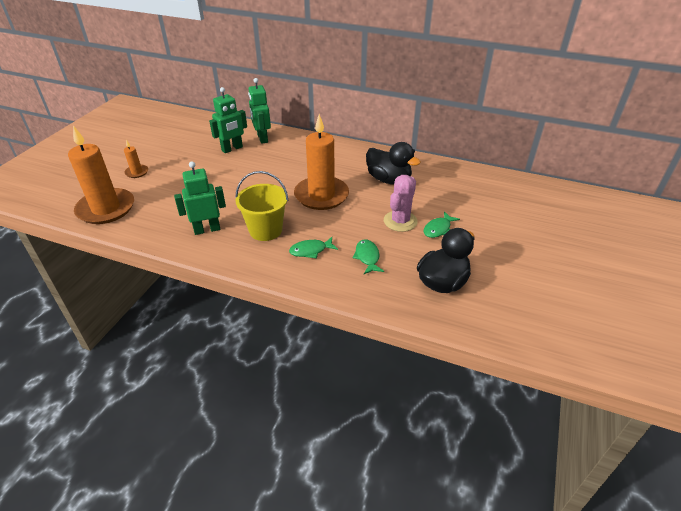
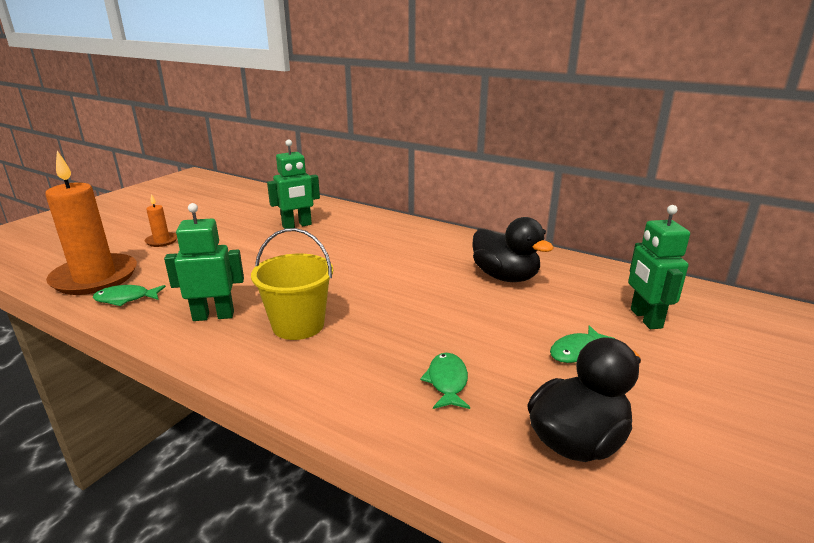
camera: 10 degrees right, 15 degrees down
(262, 138) = (341, 218): green robot -> green robot (645, 318)
(310, 250) = (356, 361): green fish -> green fish (126, 299)
(321, 195) = (398, 288): orange candle -> none
(400, 221) = (513, 333): pink cactus -> none

